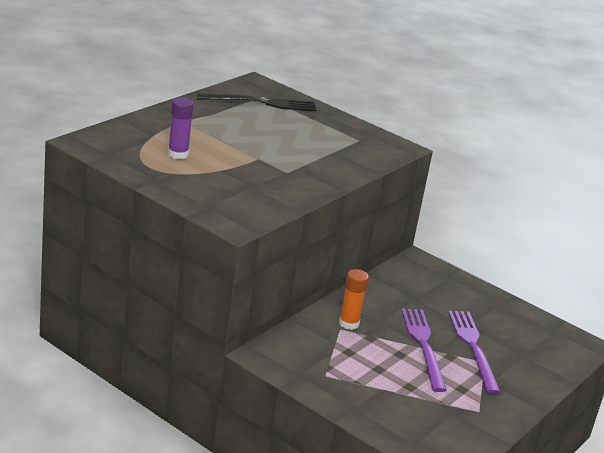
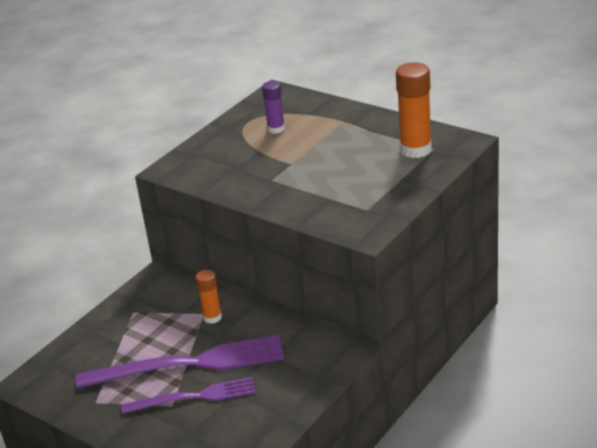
camera: 95 degrees right, 5 degrees up
(261, 103) = (415, 149): black fork -> orange glue stick
(423, 345) = (189, 364): purple fork -> purple fork, size x1.60

